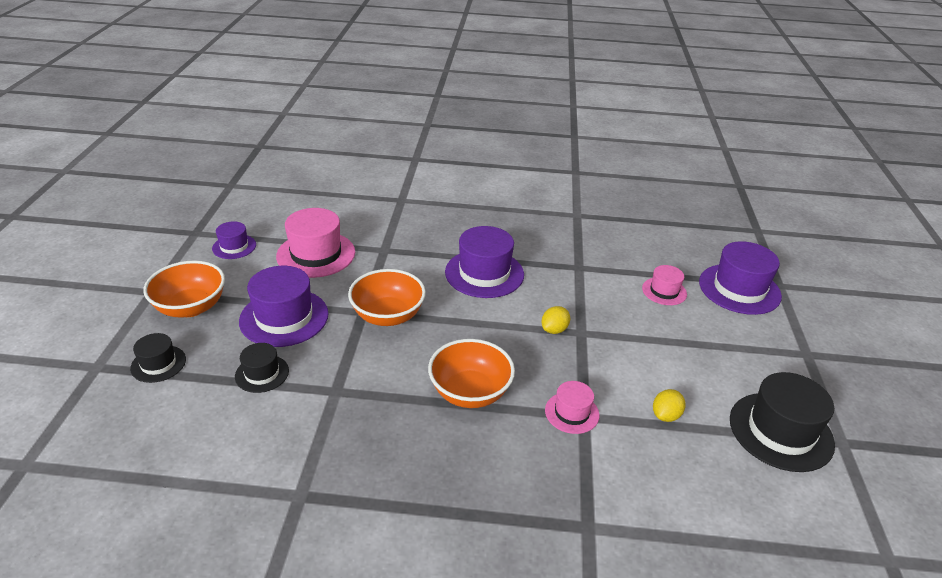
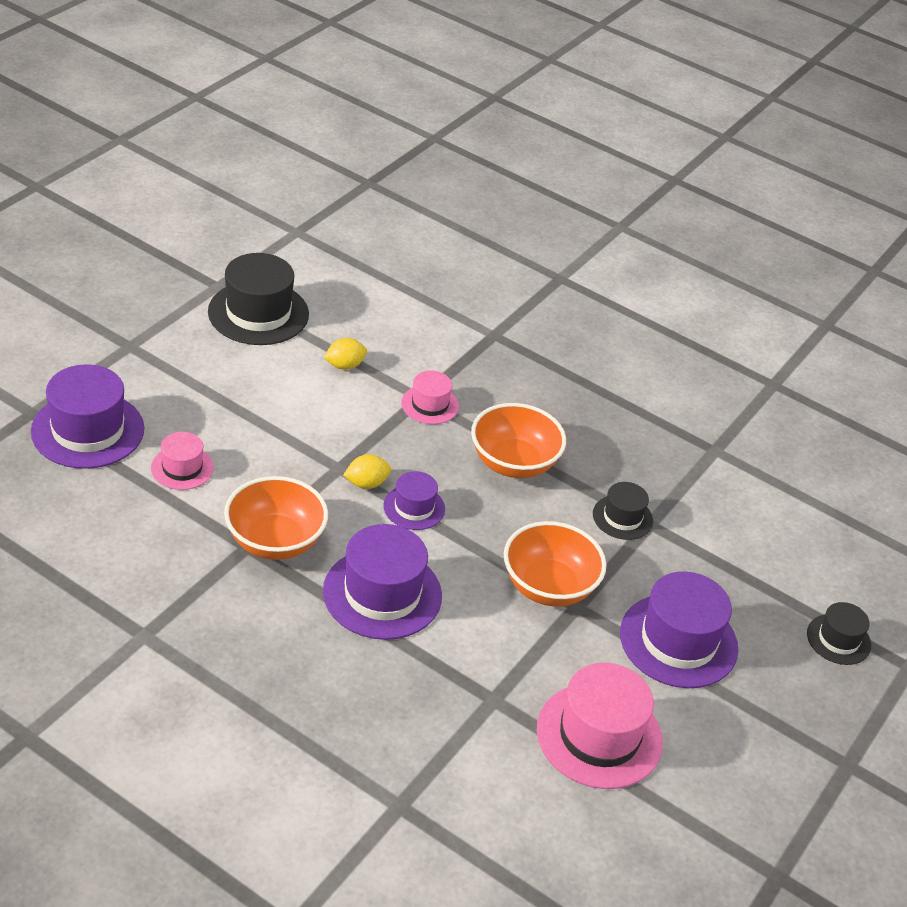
camera: 155 degrees left, 5 degrees up
(191, 307) = (796, 710): orange bowl -> orange bowl (275, 541)
(234, 247) = (719, 810): purple hat -> purple hat (414, 507)
(262, 373) = (723, 576): black hat -> black hat (622, 517)

